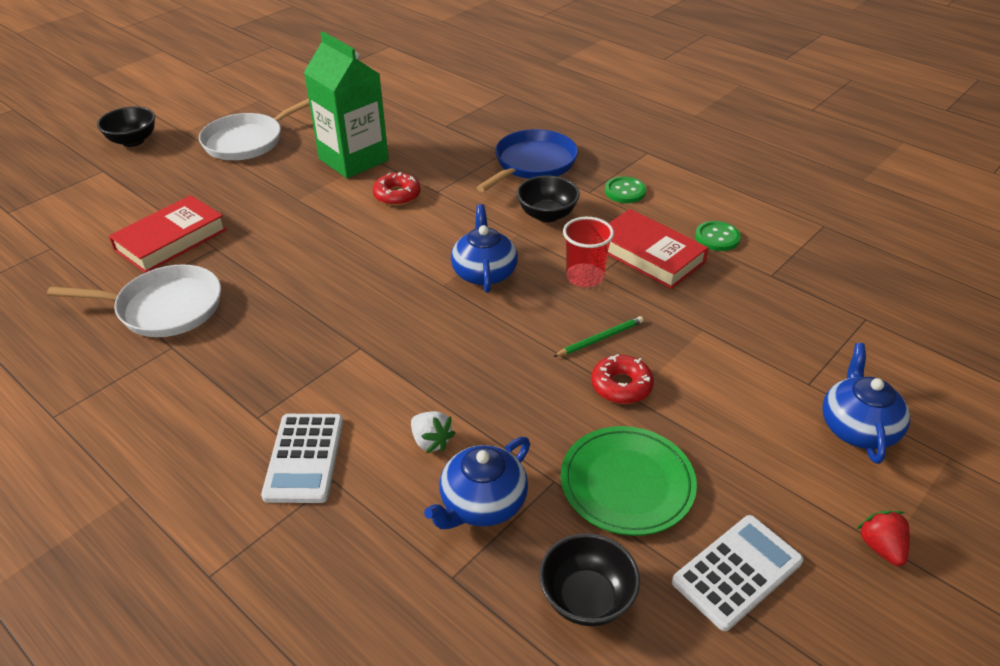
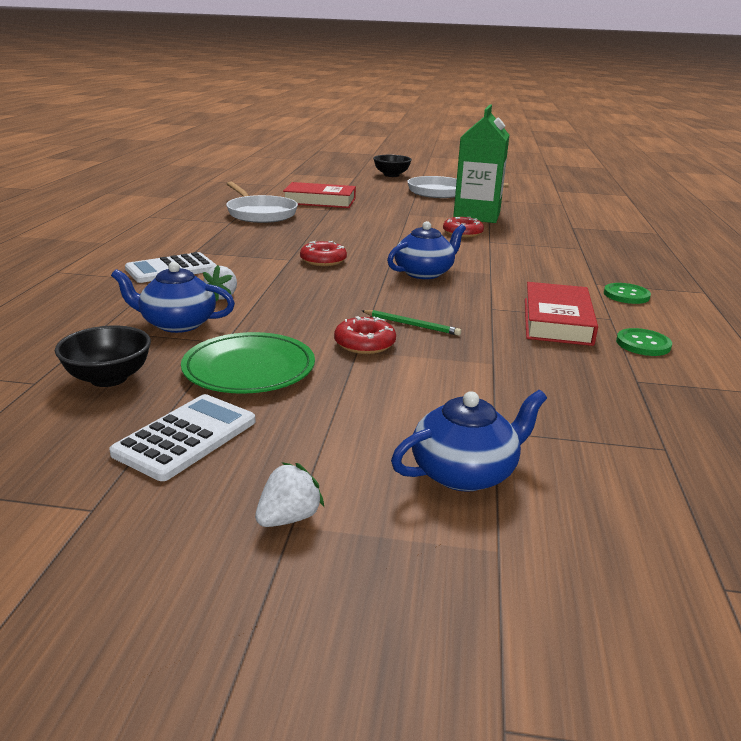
camera: 55 degrees right, 15 degrees down
(388, 324) = (323, 260): none -> red donut
(532, 164) = (588, 259): blue pan -> none
(547, 215) = (533, 276): black bowl -> none
(584, 277) = (479, 304): red cup -> none
(737, 572) = (186, 437): white calculator -> white calculator turned 75 degrees counterclockwise
(881, 547) = (289, 518): red strawberry -> white strawberry

